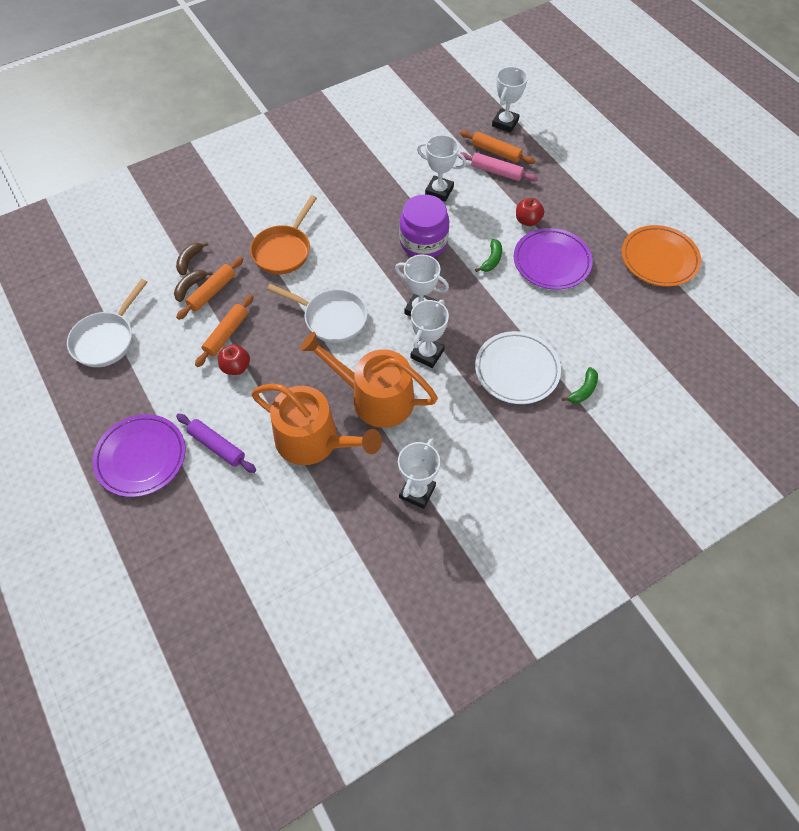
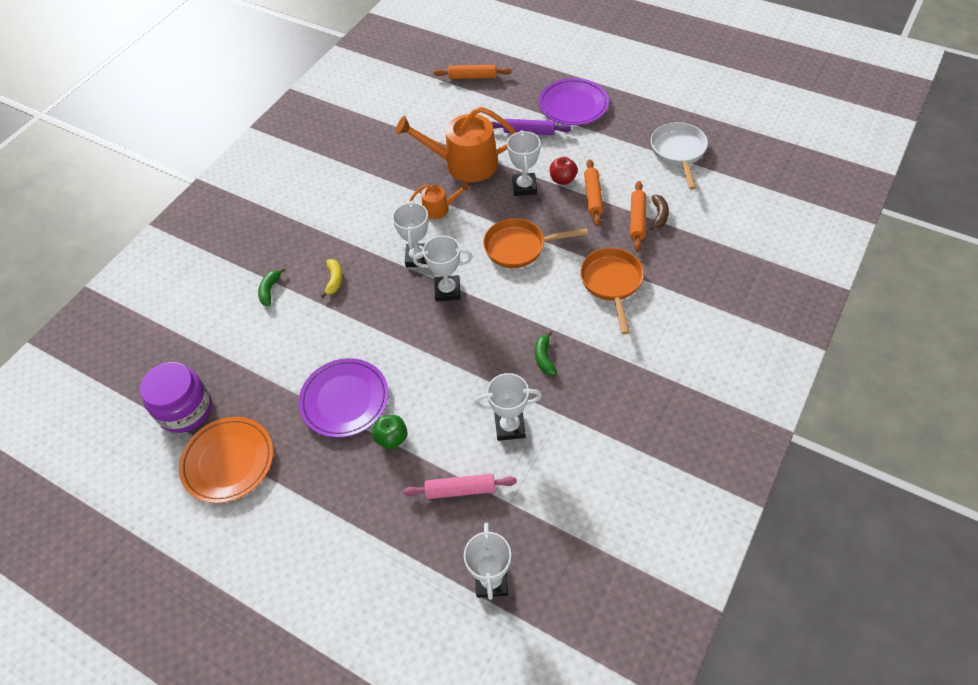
camera: 155 degrees right, 5 degrees down
(189, 261) = (684, 234): brown banana -> none
(331, 318) = (519, 247): white pan -> orange pan
(375, 397) = (439, 208): orange watering can -> orange watering can, size x0.49
(417, 491) = (370, 169): white trophy -> white trophy (524, 187)
(423, 242) = (487, 357): purple jar -> purple jar (185, 409)
(491, 260) = (407, 371): green banana -> green banana (544, 358)
(496, 152) = (477, 522): orange rolling pin -> orange rolling pin (472, 77)
(517, 370) = (334, 280): white plate -> yellow banana
(527, 220) = (392, 438): red apple -> green apple

